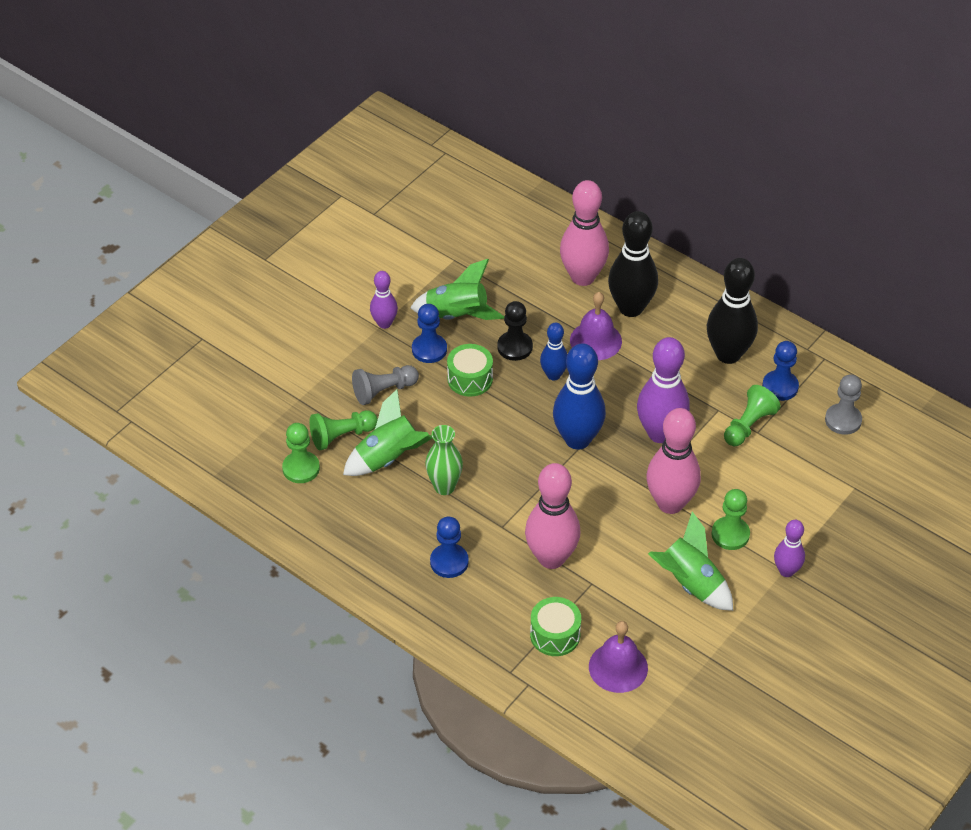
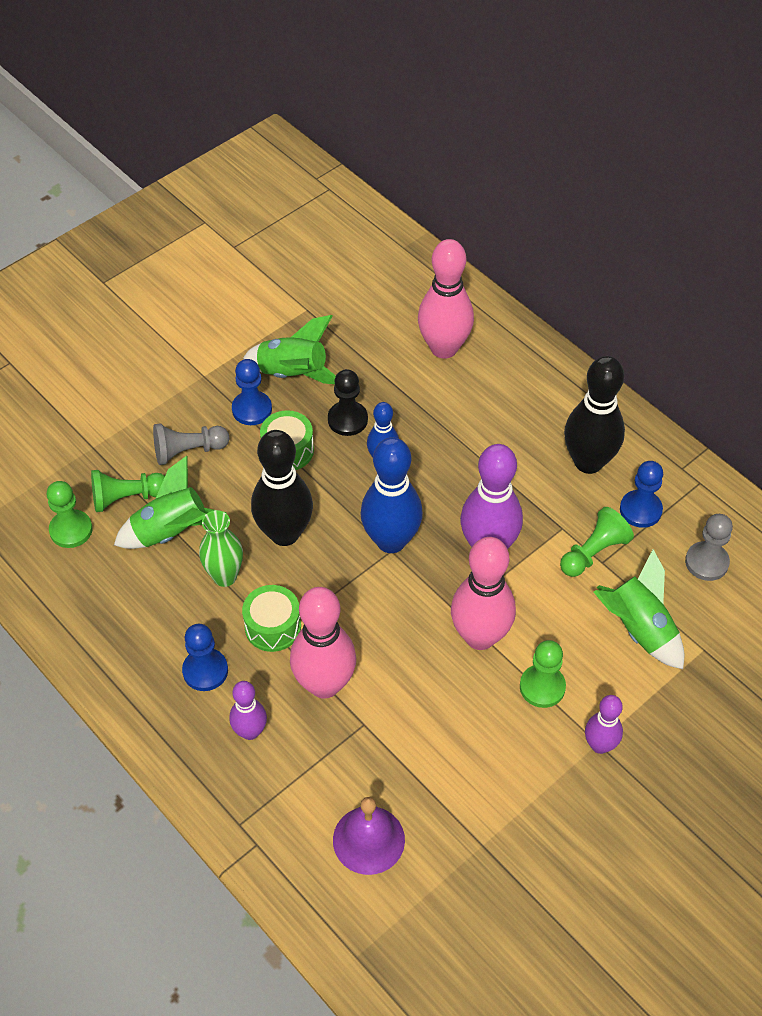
camera: 10 degrees right, 5 degrees up
(384, 323) = (211, 372): purple bowling pin -> purple bowling pin (250, 731)
(555, 635) = (304, 784): green drum -> green drum (273, 627)
(595, 340) = (440, 424): purple bell -> none
(631, 308) = (489, 391): black bowling pin -> black bowling pin (284, 533)
(690, 584) = (480, 744): green rocket -> green rocket (638, 629)

